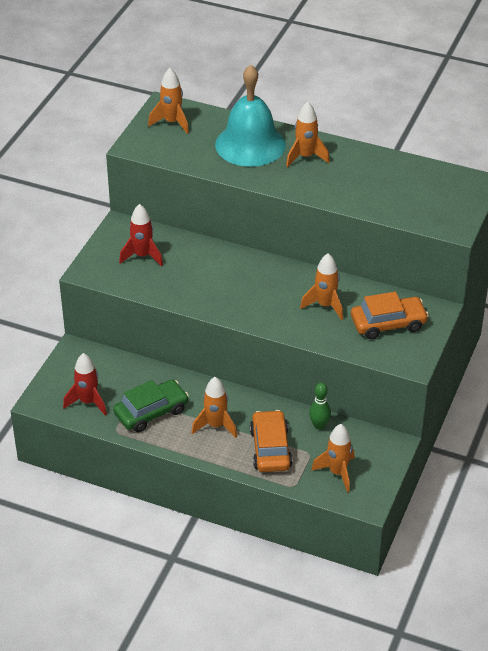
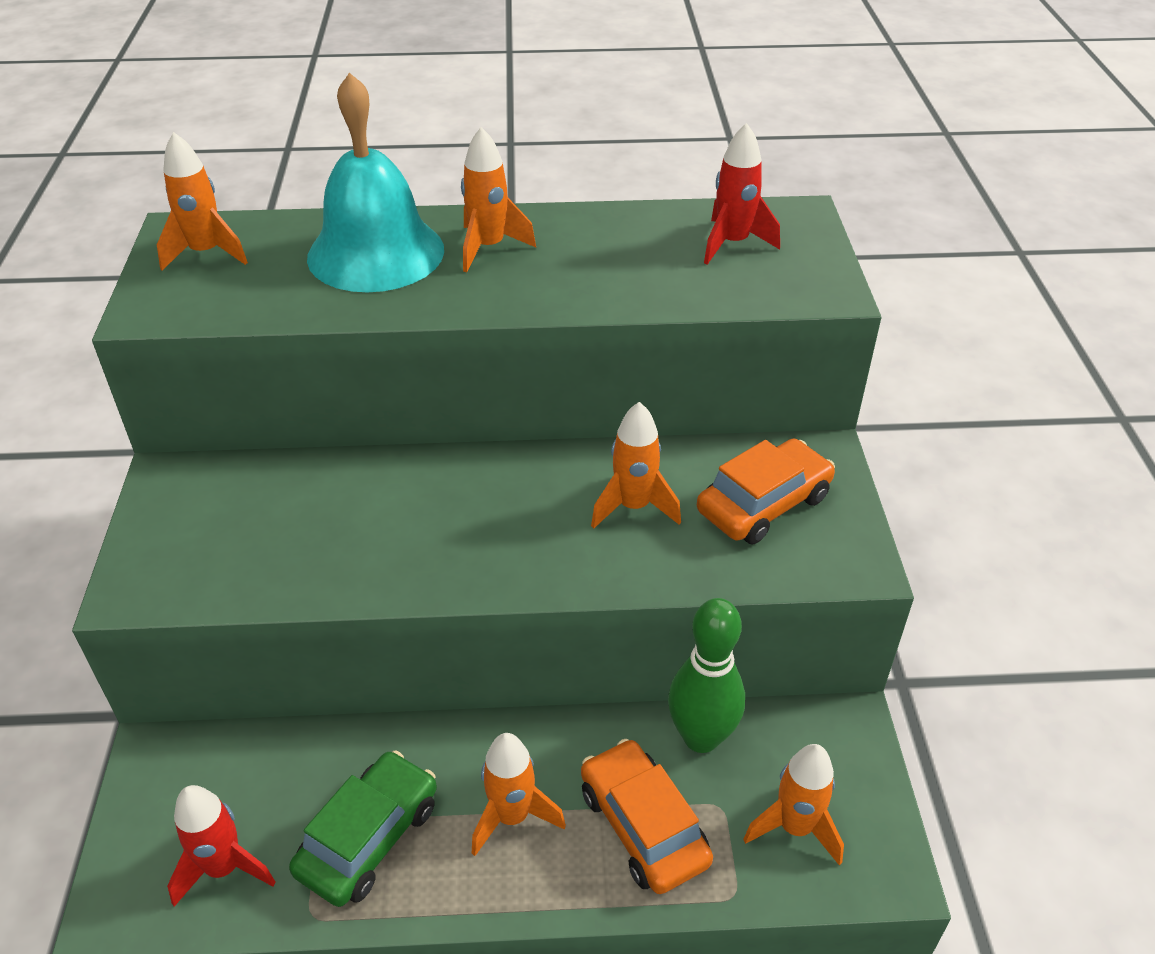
camera: 25 degrees left, 0 degrees up
(142, 256) = (236, 522): red rocket -> red rocket (732, 244)
(319, 425) = (701, 737): green bowling pin -> green bowling pin, size x1.74

